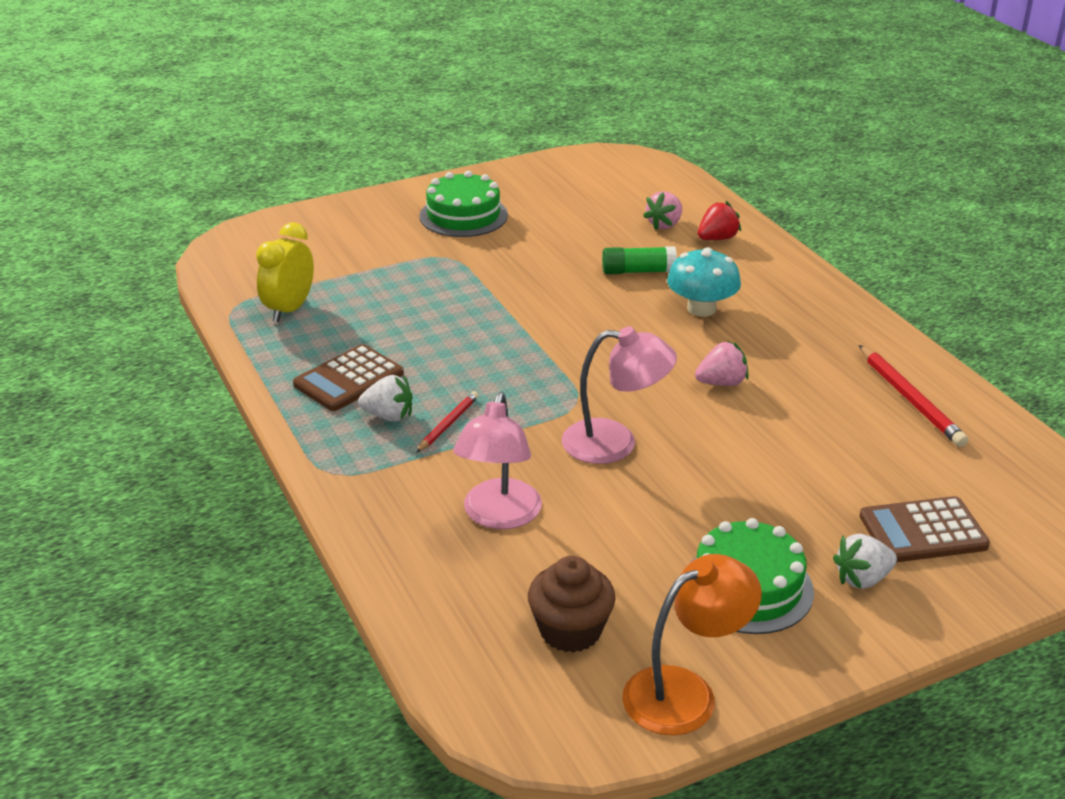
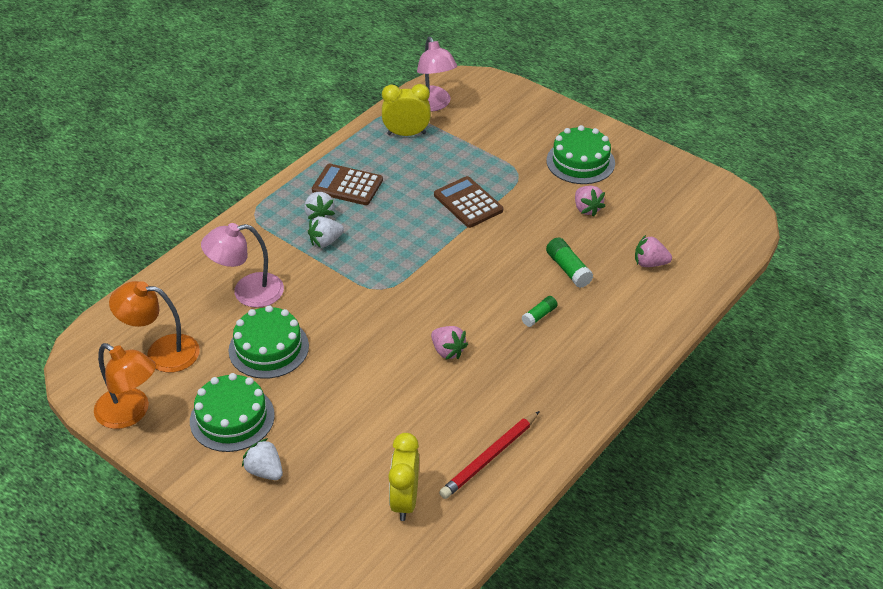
camera: 65 degrees right, 10 degrees up
(448, 424) = (325, 241): red pencil -> white strawberry
(547, 234) = (587, 209): none -> pink strawberry
(570, 630) = (162, 352): brown cupcake -> orange lamp
(615, 443) = (347, 319): pink lamp -> pink lamp (432, 105)
(627, 522) = (268, 348): none -> green cake
(701, 309) = (539, 316): turquoise mushroom -> green glue stick
(717, 238) = (651, 297): red strawberry -> none
(923, 531) = (330, 493): brown calculator -> brown calculator (468, 203)
(956, 476) = (405, 500): none -> yellow clock

